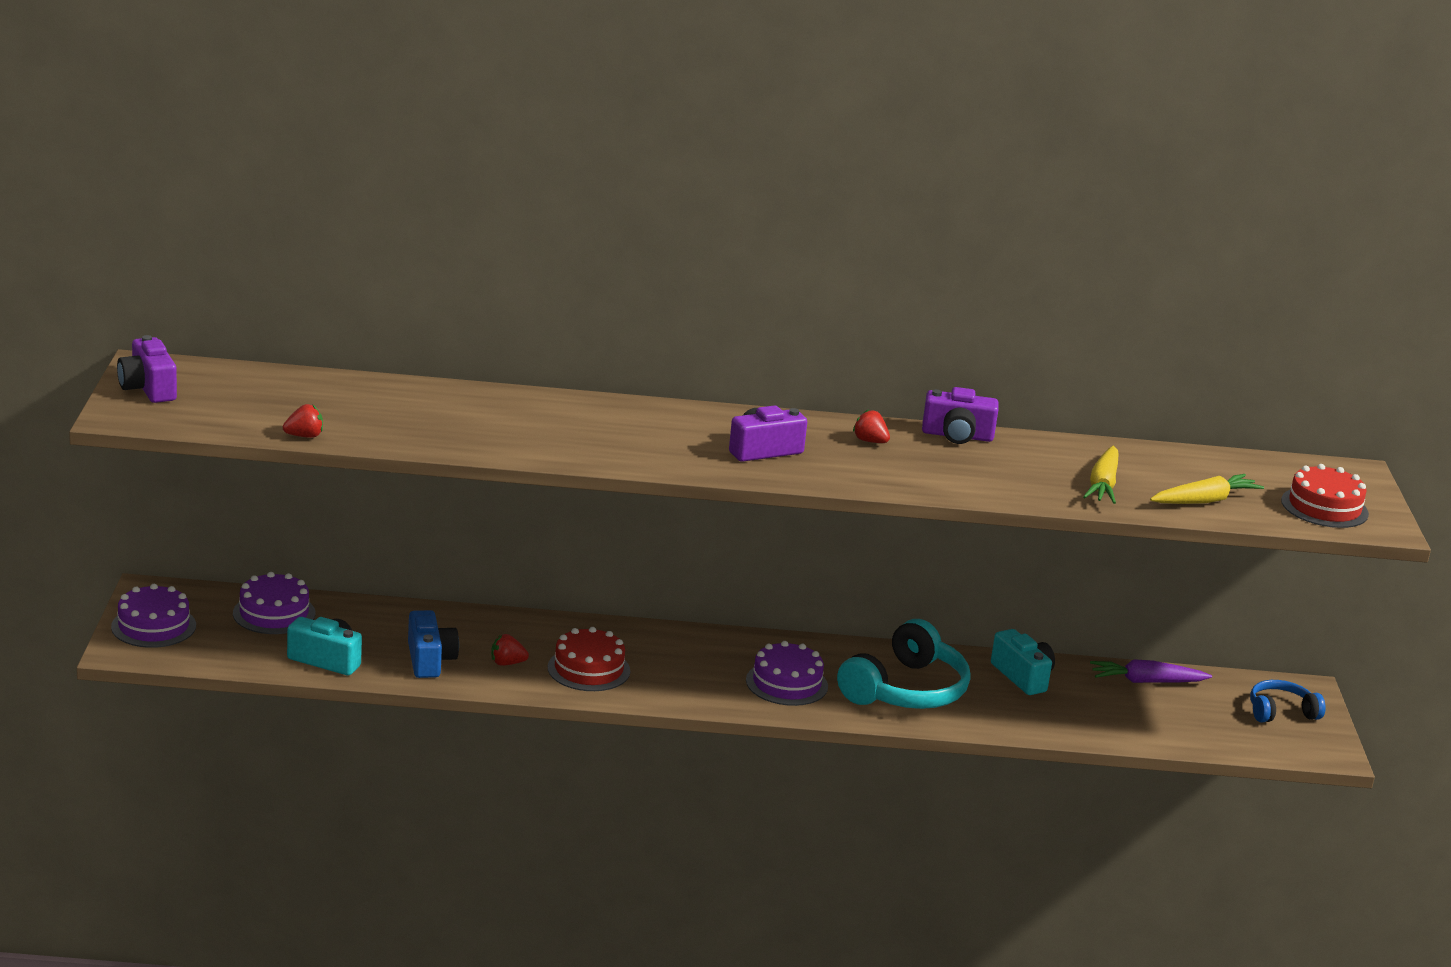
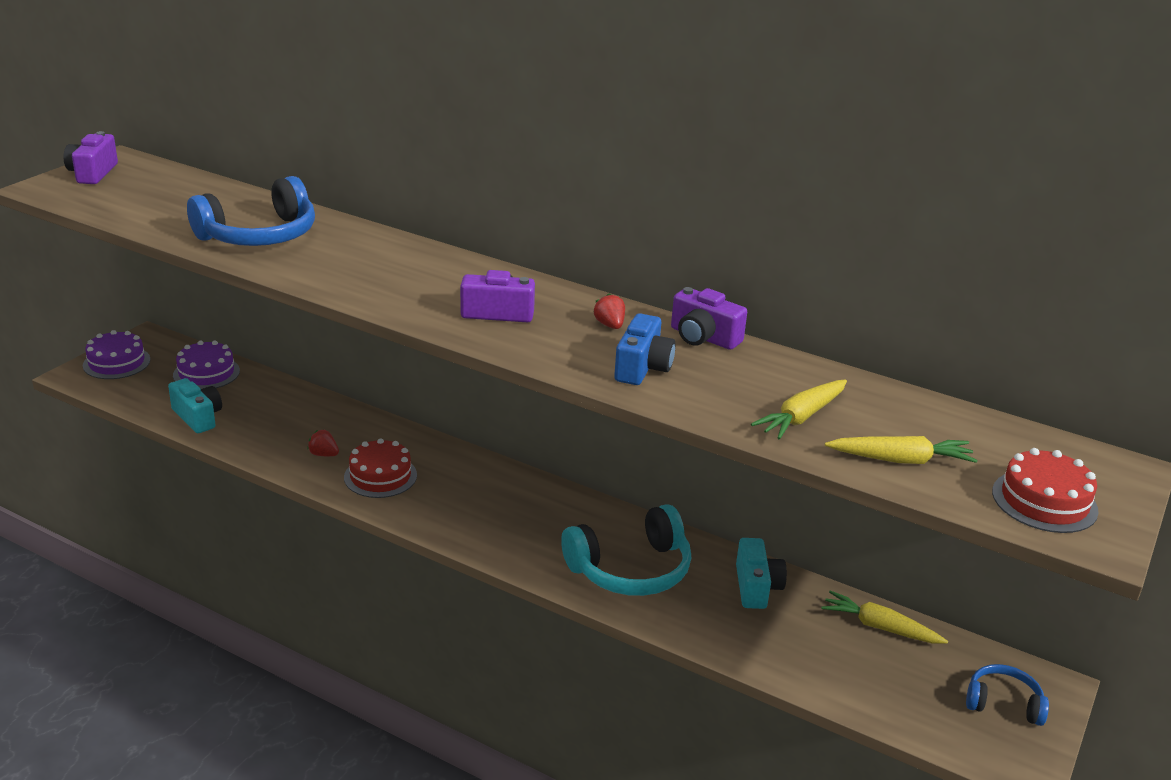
camera: 30 degrees right, 5 degrees up
(304, 436) = (143, 226): red strawberry -> none
(429, 660) = (270, 436): blue camera -> blue camera (642, 367)
(437, 422) = (259, 235): none -> blue headphones
(786, 683) = (530, 533): purple cake -> none
(1146, 681) = (880, 627): purple carrot -> yellow carrot

